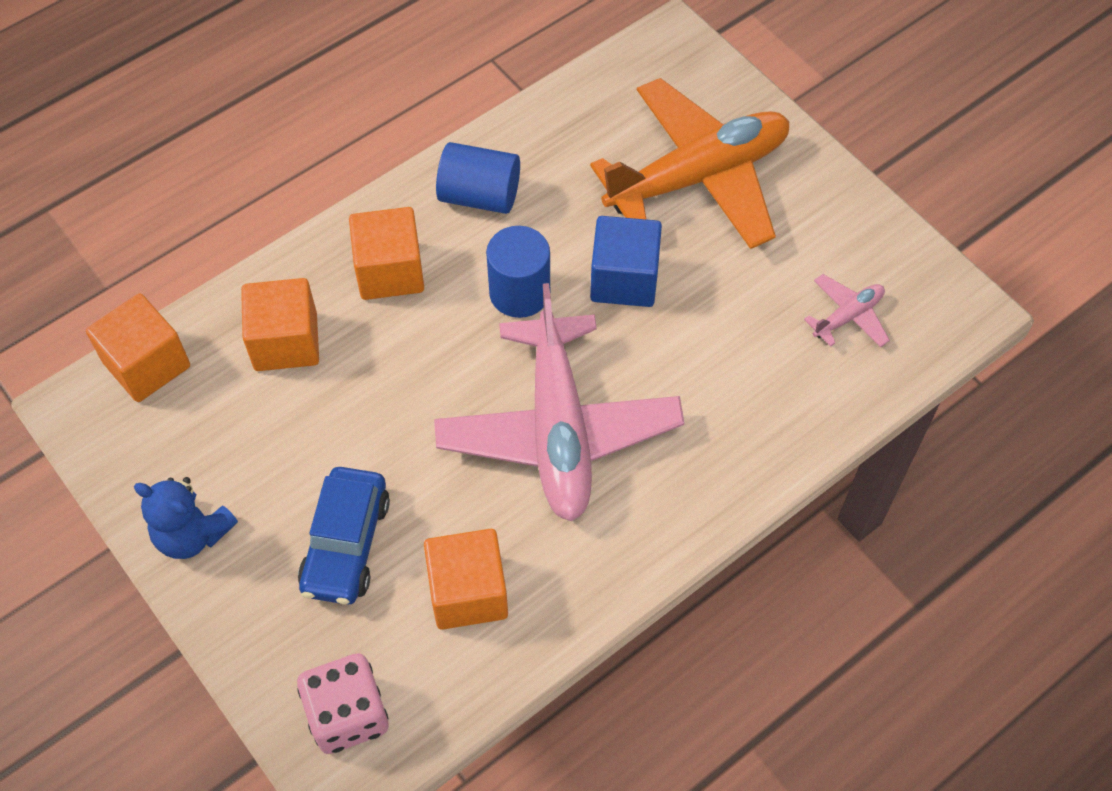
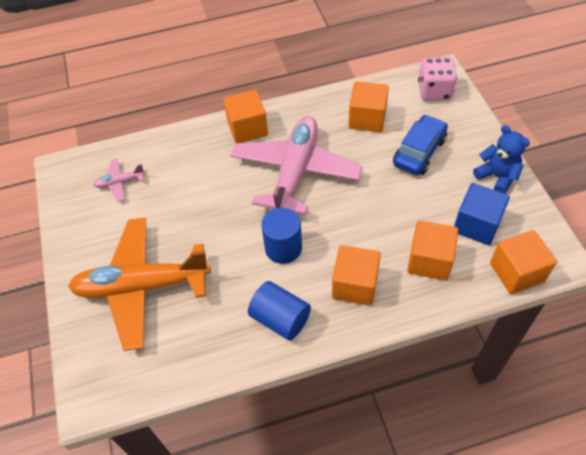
camera: 155 degrees left, 5 degrees down
(624, 279) = (221, 237): blue cube -> blue cube (476, 225)
(691, 494) = (247, 128): none -> orange cube

